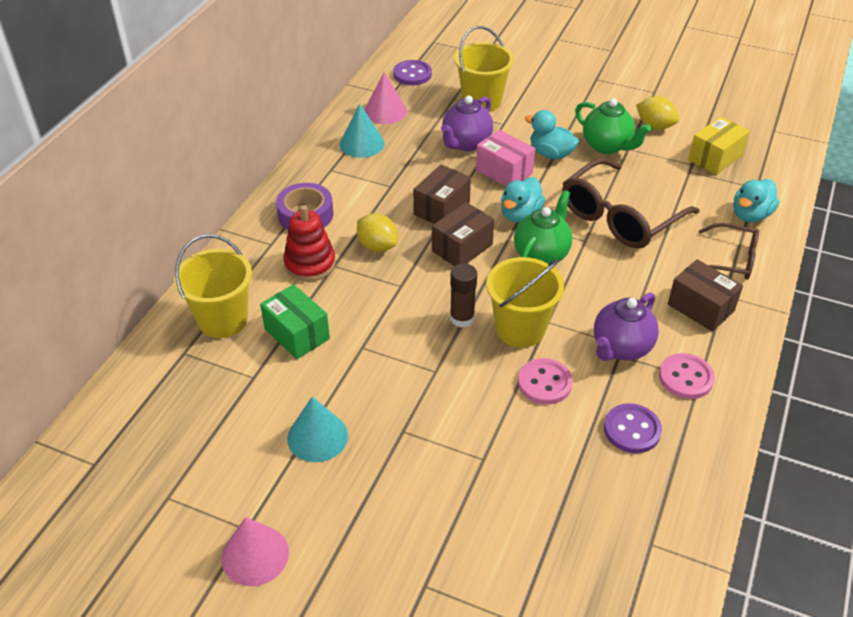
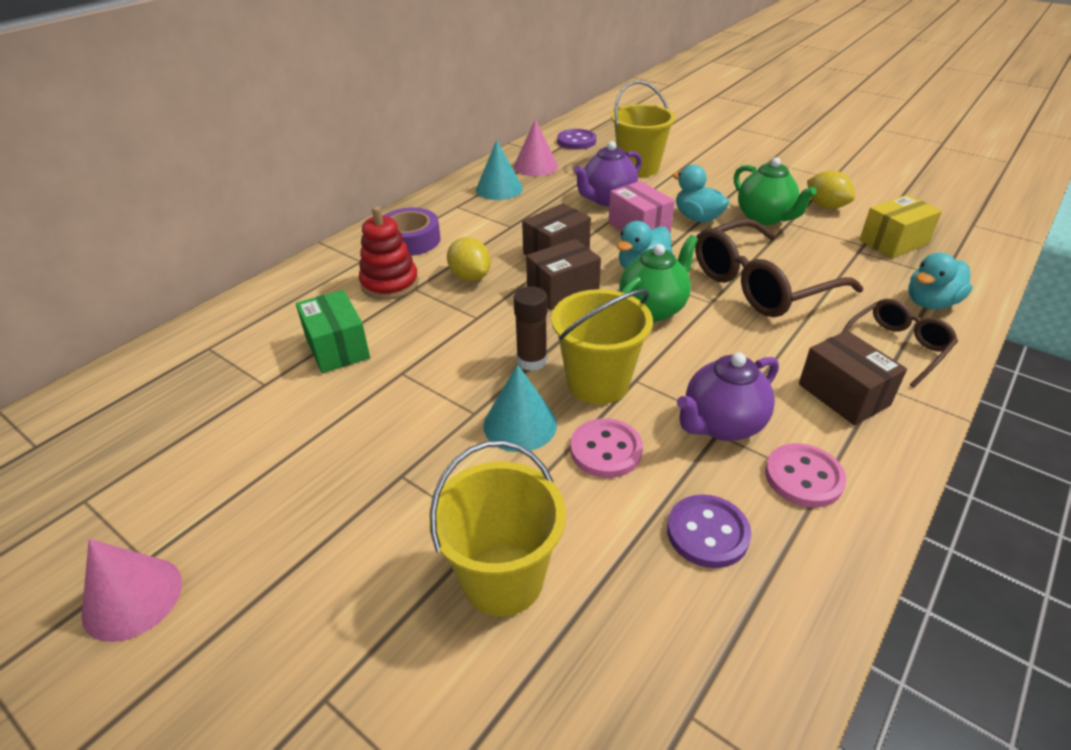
camera: 15 degrees right, 5 degrees down
(223, 320) = (269, 322): yellow bucket -> yellow bucket (502, 578)
(317, 437) = (296, 463): turquoise cone -> turquoise cone (520, 424)
(731, 260) = (896, 347): brown glasses -> brown glasses turned 75 degrees counterclockwise

